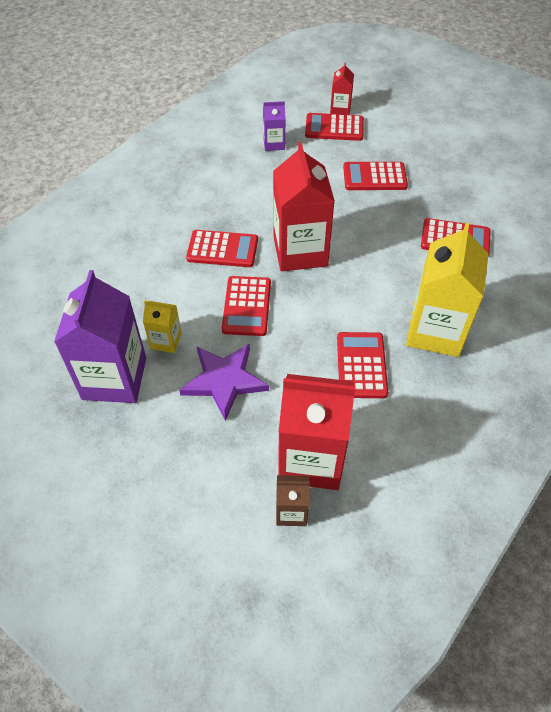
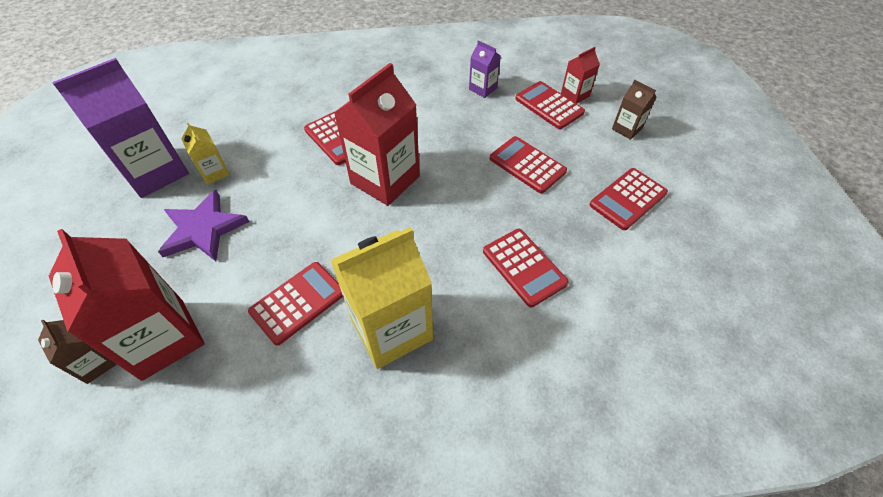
camera: 45 degrees right, 0 degrees up
(247, 306) = (292, 190): red calculator -> red calculator (628, 199)
(400, 113) = (626, 129): none -> brown carton

